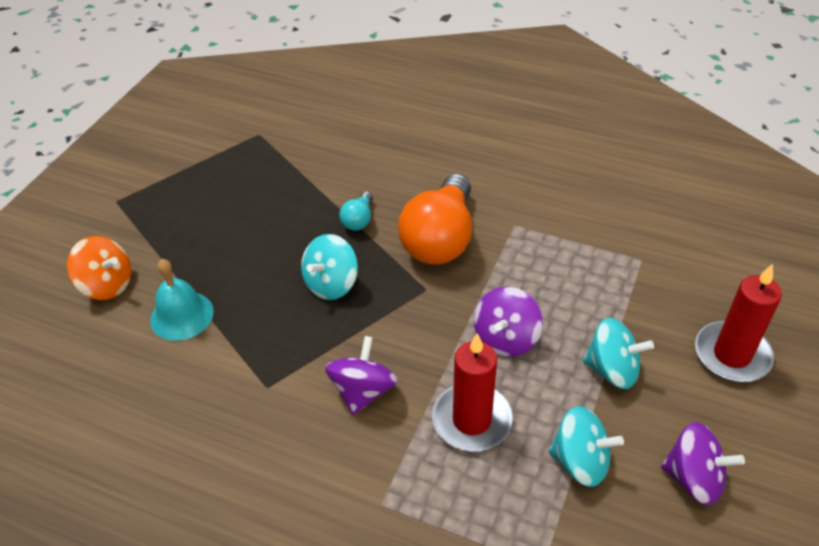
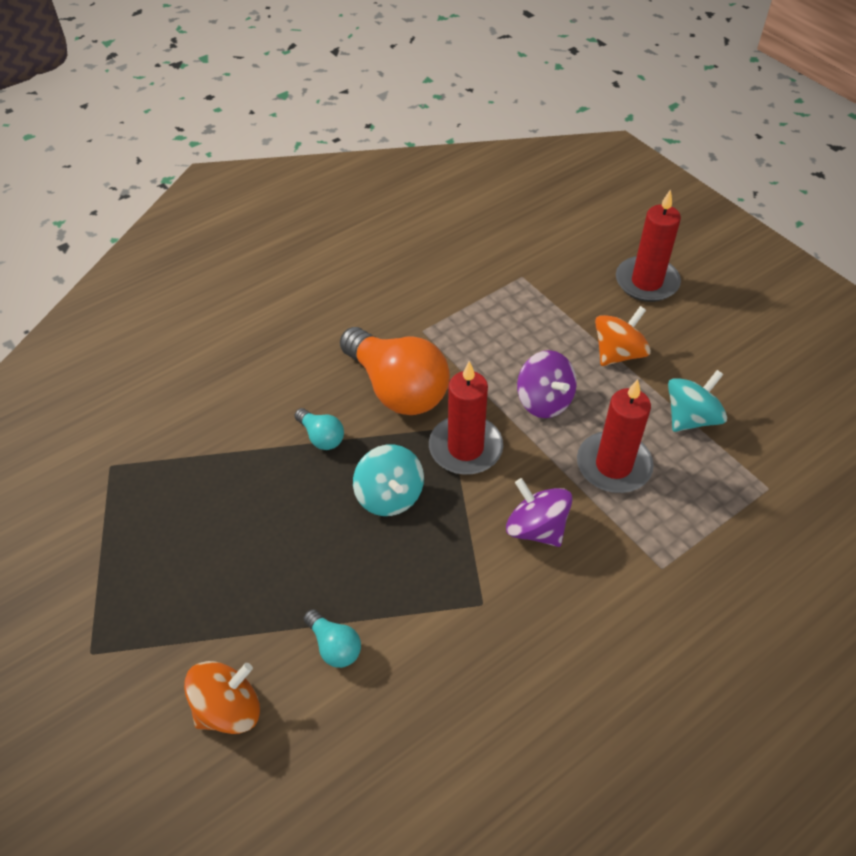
camera: 60 degrees left, 5 degrees up
(182, 315) = (334, 646): turquoise bell -> turquoise light bulb
(412, 308) = (465, 448): none -> red candle
(612, 370) = (618, 353): turquoise spinning top -> orange spinning top
(693, 478) = (738, 363): purple spinning top -> none

